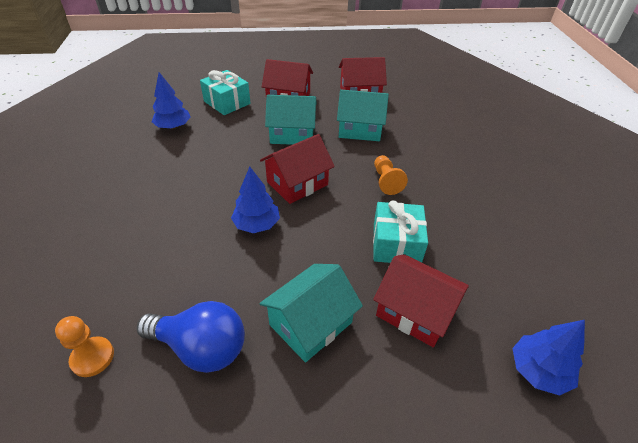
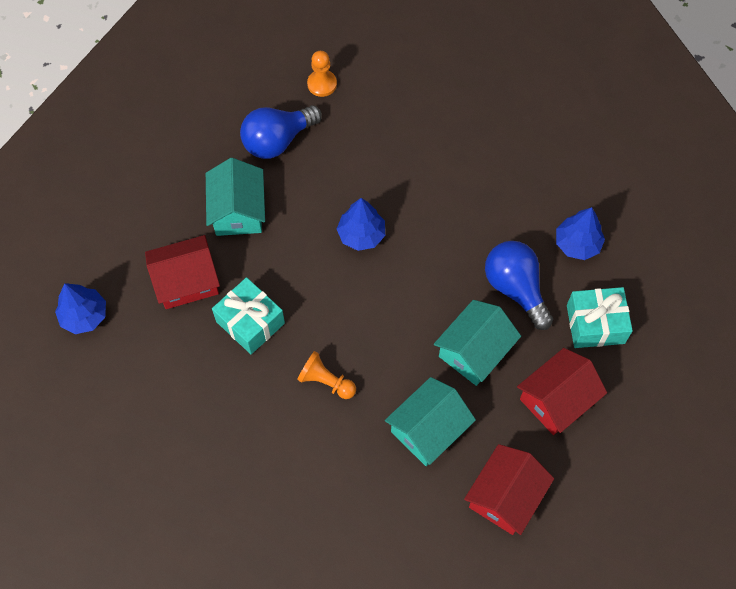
camera: 130 degrees right, 20 degrees up
(231, 136) = (515, 288): none -> blue light bulb
(297, 183) = (388, 300): red house -> none

